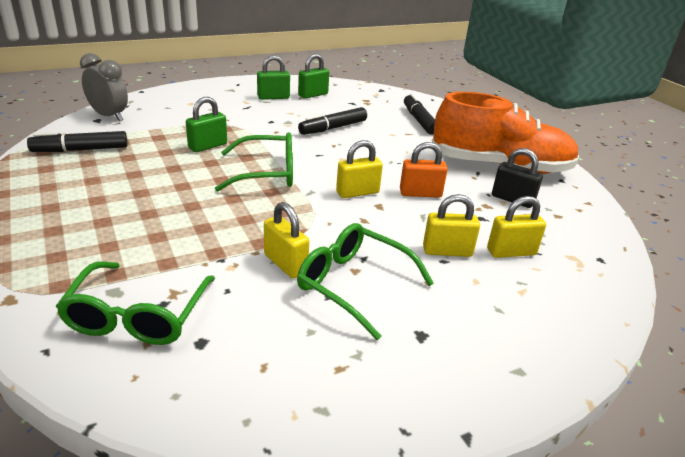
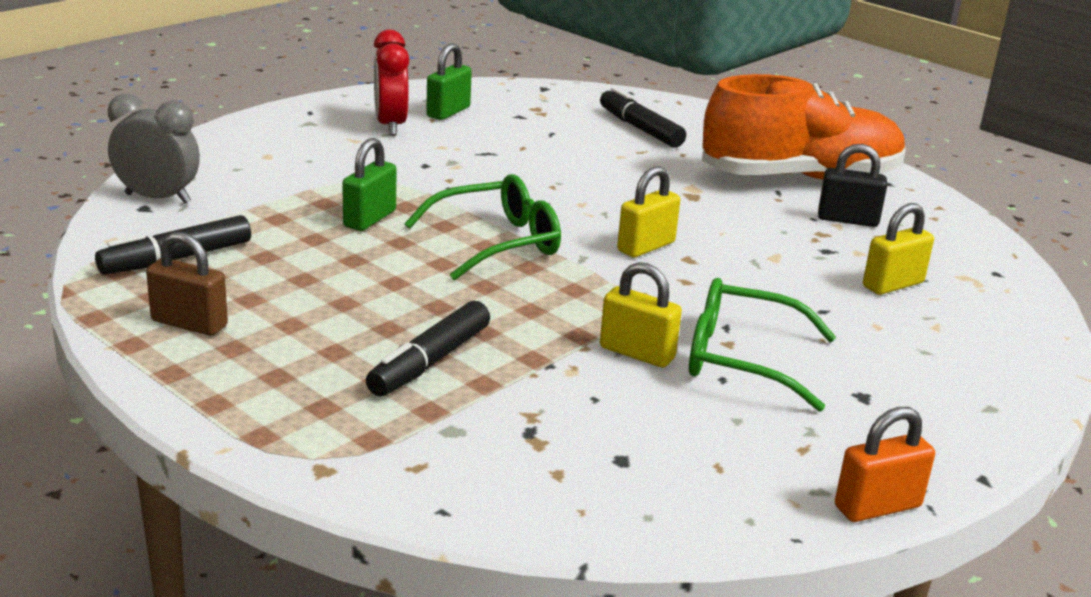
camera: 20 degrees left, 5 degrees down
(44, 188) = (189, 323): none -> brown padlock
(137, 316) = (514, 449): green glasses -> none
(273, 97) = (390, 125): green padlock -> red clock
(333, 128) = (528, 160): black marker -> black marker (429, 362)
(420, 193) = (728, 233): orange padlock -> orange padlock (877, 507)
(447, 251) = (818, 298): yellow padlock -> none

